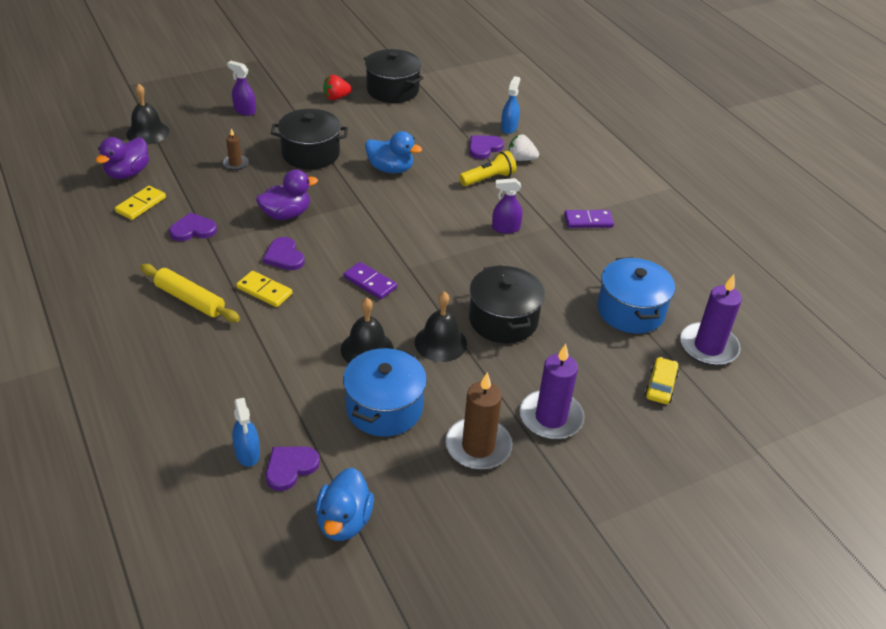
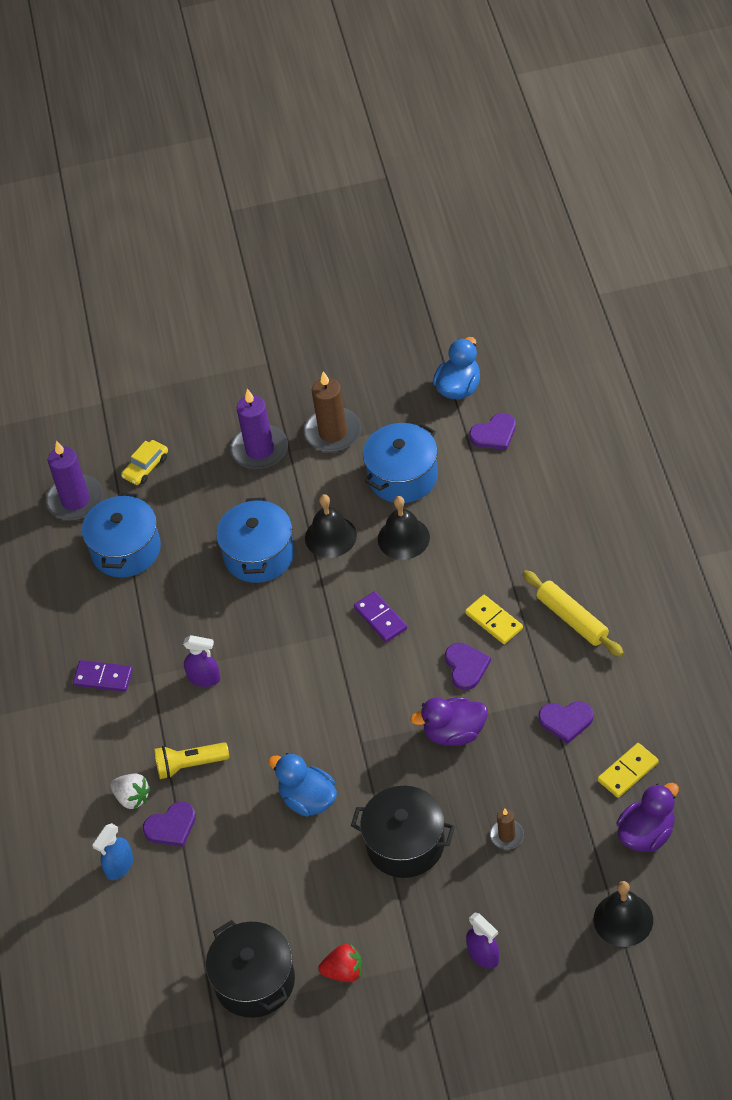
camera: 155 degrees left, 10 degrees up
(247, 453) = (528, 450): blue spray bottle -> none
(503, 320) = (259, 555): black pot -> blue pot

